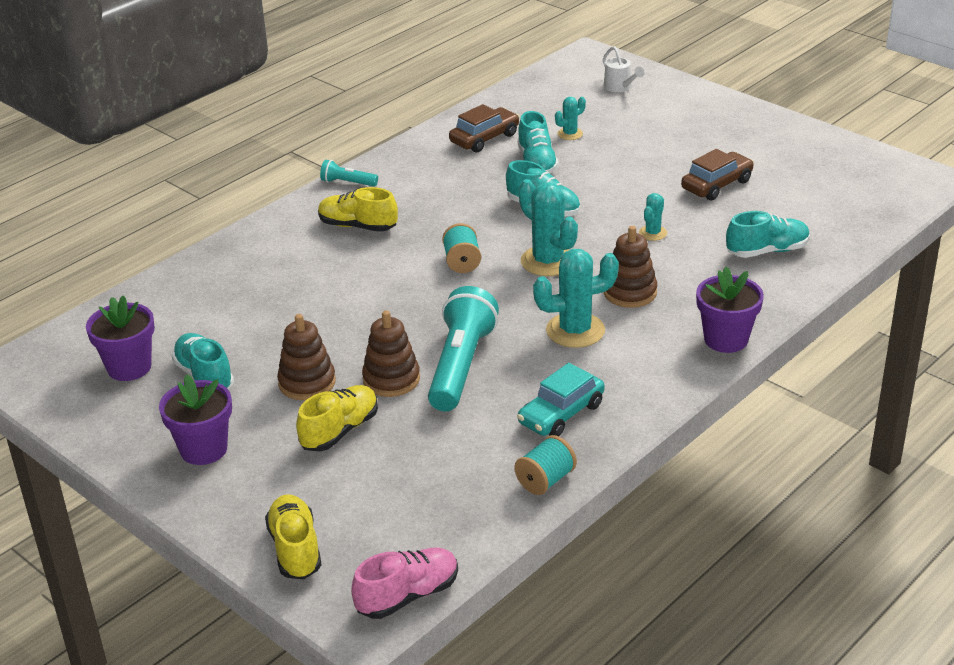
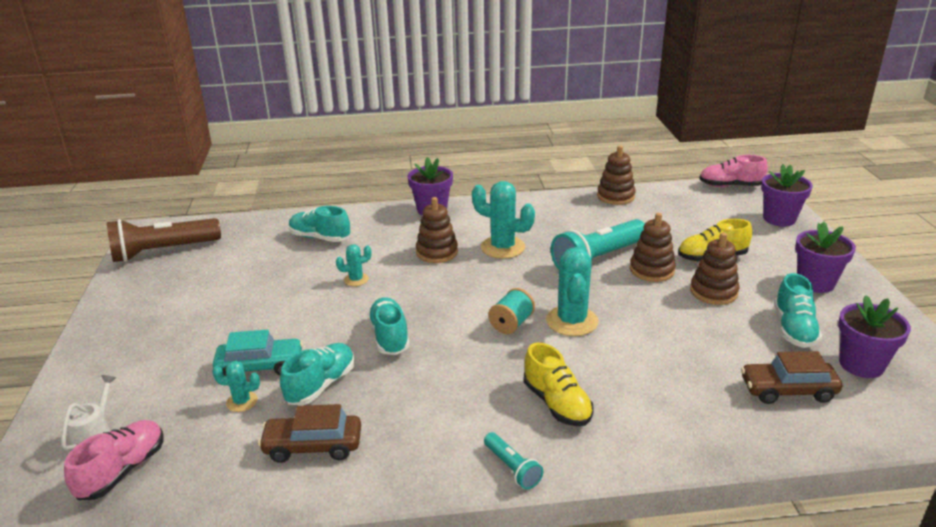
camera: 140 degrees left, 5 degrees down
(295, 549) = (779, 219): yellow shoe -> purple flower pot
(545, 480) = (615, 196): turquoise spool -> brown stacking toy
(548, 261) = (452, 295): turquoise cactus -> turquoise cactus (572, 321)
(561, 414) = (571, 215): turquoise car -> turquoise car (260, 366)
(570, 86) = (123, 471): none -> pink shoe
(716, 185) = (251, 291): brown car -> brown car (788, 390)
(866, 173) = (163, 251): none -> brown flashlight

